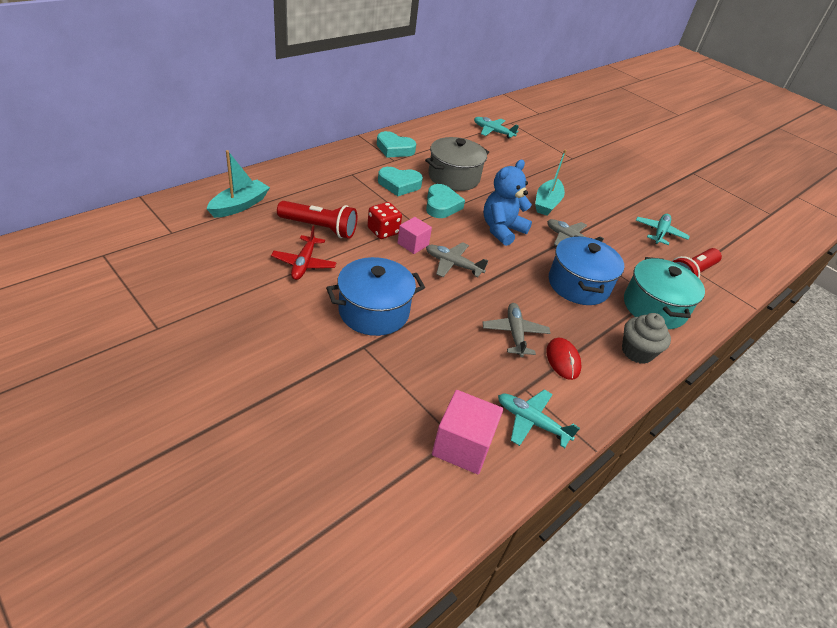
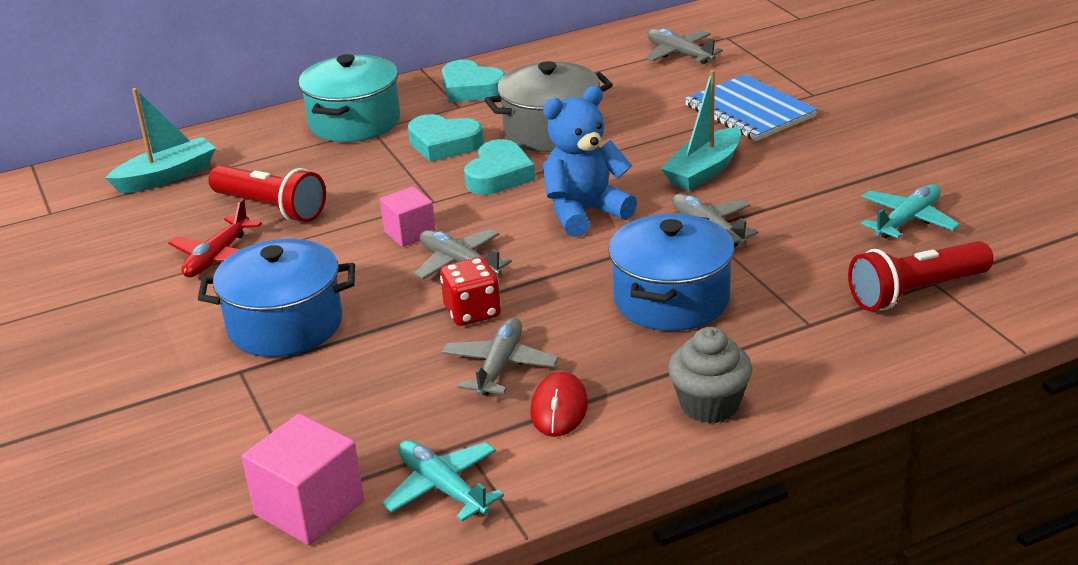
camera: 25 degrees right, 10 degrees down
(383, 231) = (371, 213): red dice -> red dice (472, 312)
(493, 131) = (679, 54): turquoise plane -> grey plane
(548, 167) = (750, 111): none -> blue notebook
(654, 307) = (798, 340): turquoise pot -> turquoise pot (354, 122)

